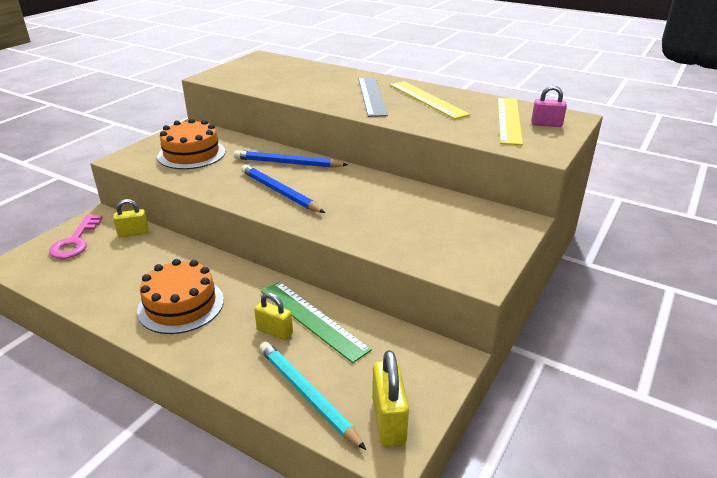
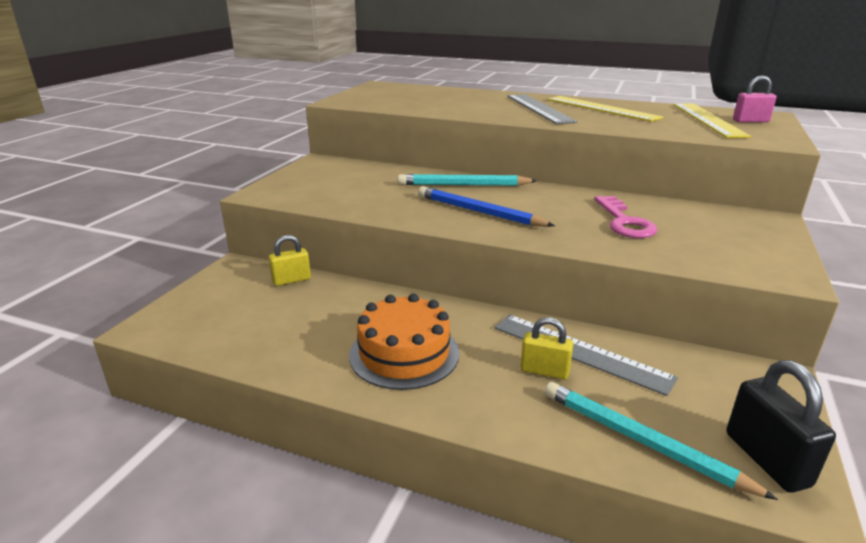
camera: 10 degrees left, 5 degrees down
(75, 241) = (220, 295): pink key -> pink key (624, 222)
(191, 154) = (342, 183): orange cake -> none
(287, 163) = (463, 185): blue pencil -> turquoise pencil
(312, 319) = (580, 352): green ruler -> grey ruler
(388, 420) = (766, 459): yellow padlock -> black padlock

